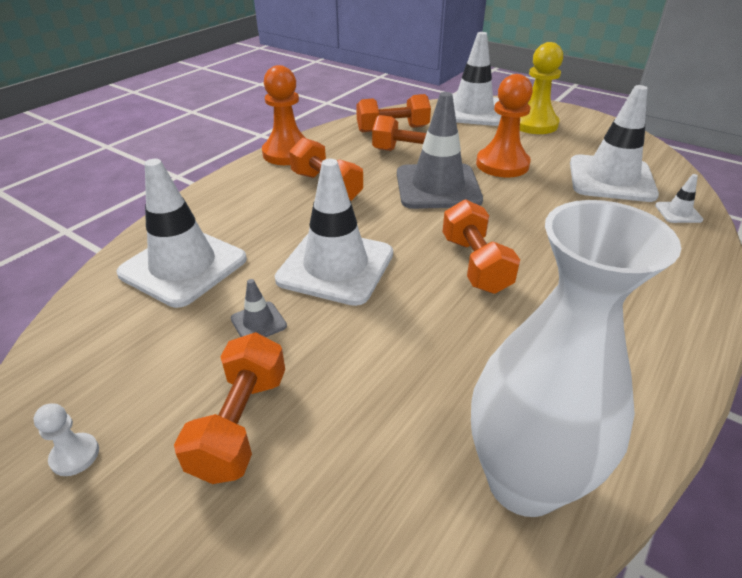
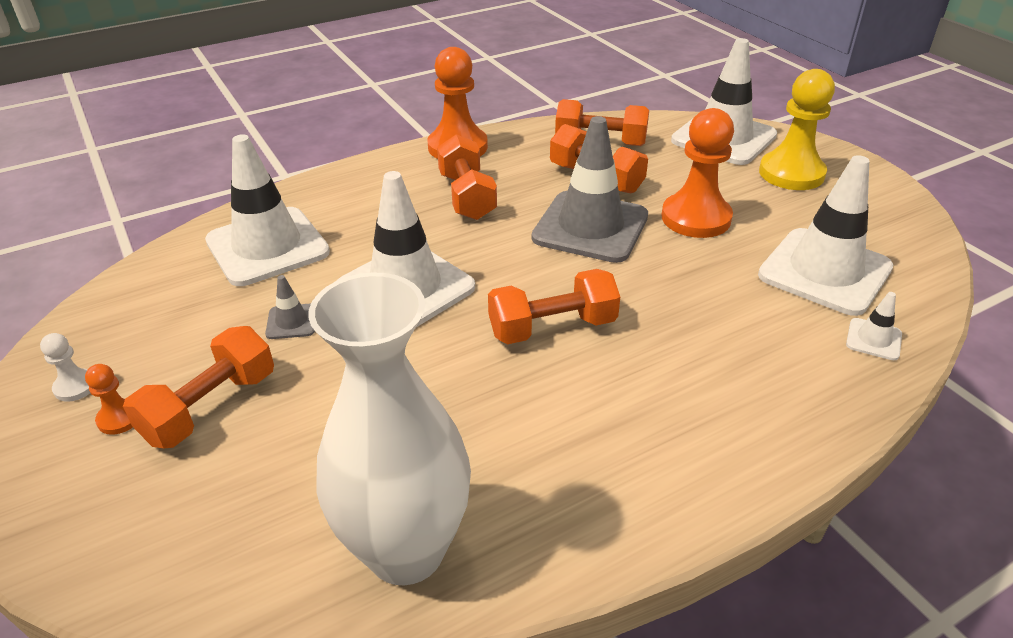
camera: 25 degrees right, 0 degrees up
(151, 469) = (119, 418): none -> orange pawn
(475, 264) = (552, 328): orange dumbbell -> orange dumbbell turned 60 degrees clockwise

